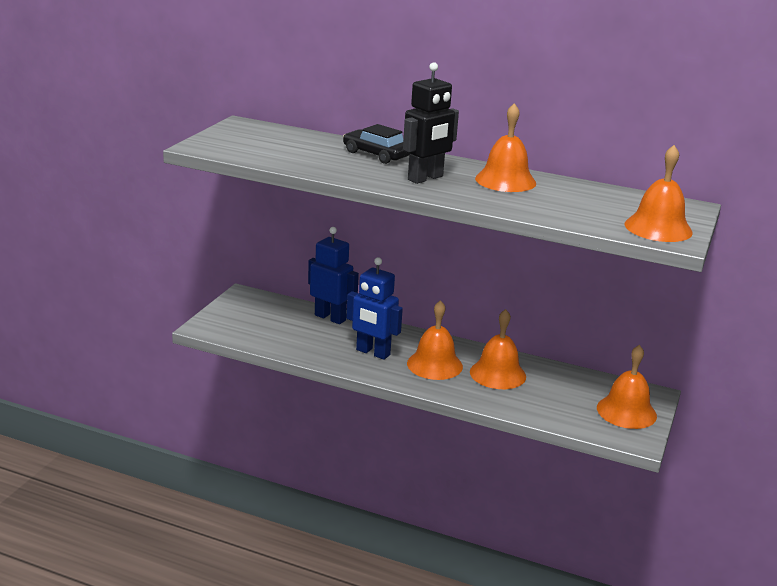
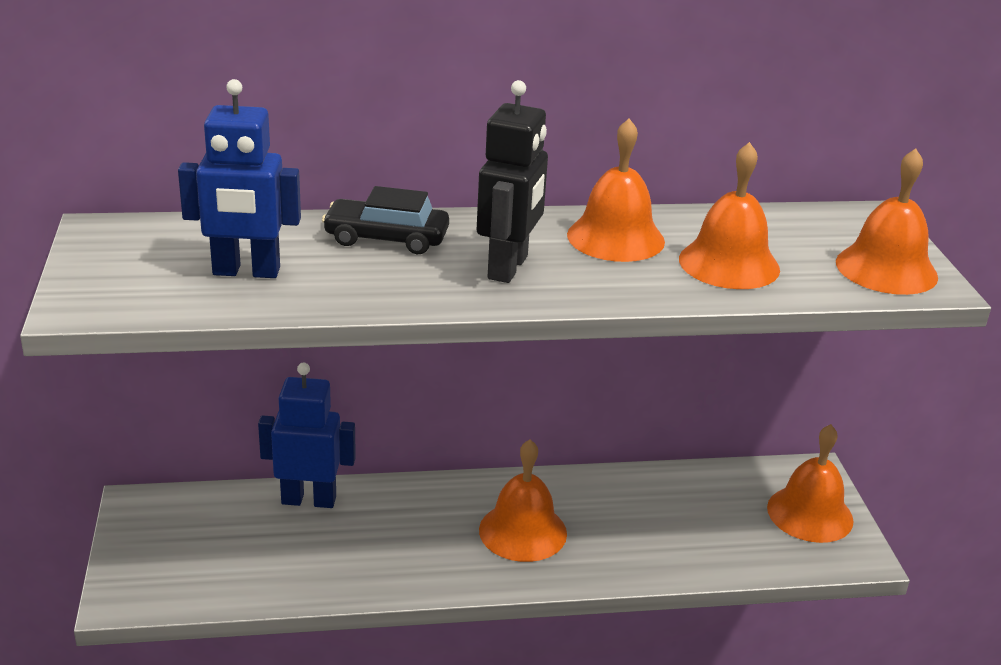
camera: 30 degrees left, 5 degrees up
(373, 352) = (422, 543): blue robot -> blue robot (246, 272)
(498, 374) = (614, 514): orange bell -> orange bell (729, 264)

